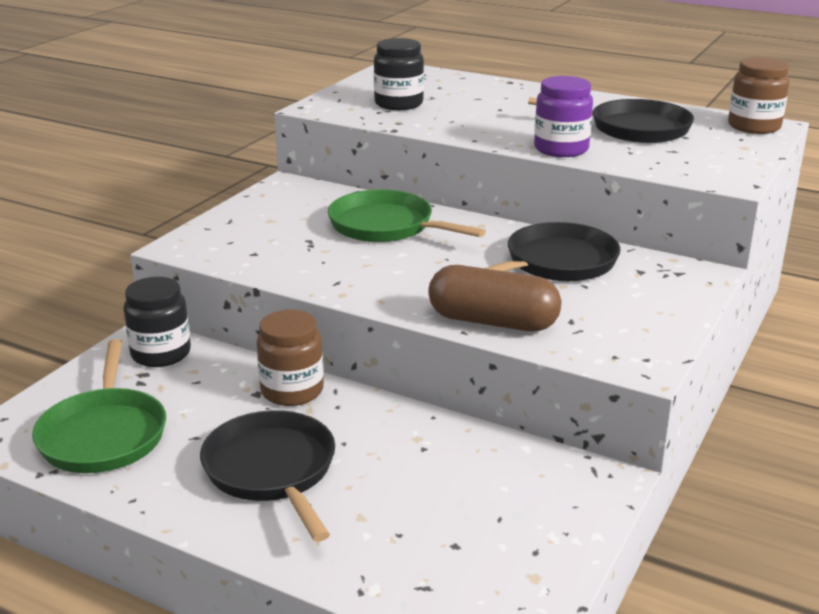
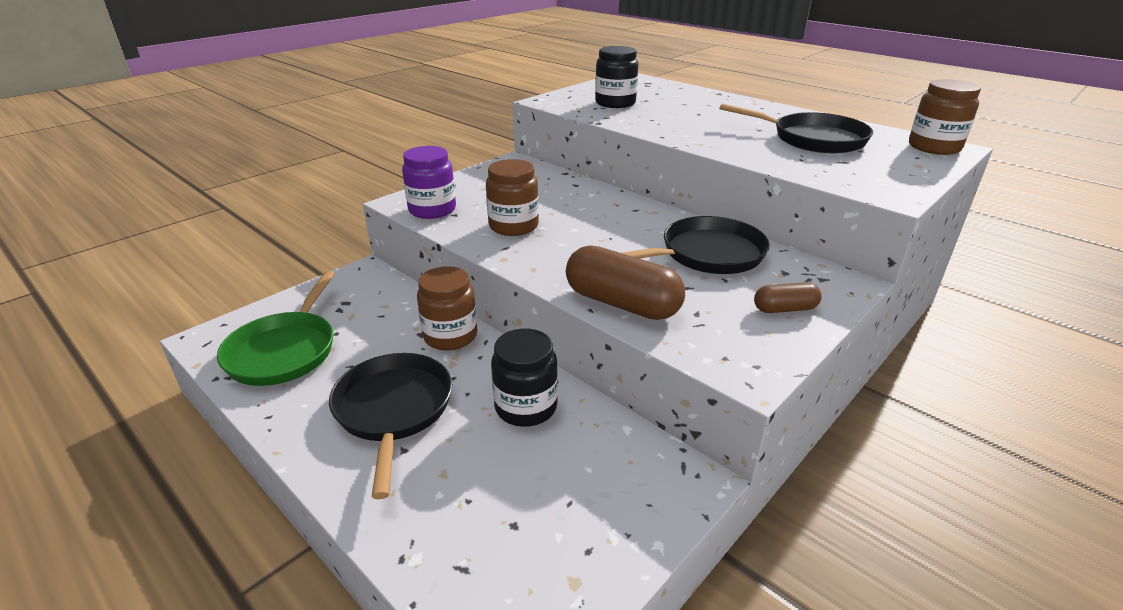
camera: 15 degrees right, 5 degrees up
(161, 354) = (368, 287): black jar -> black jar (526, 407)
(332, 258) = (513, 226): none -> brown jar
(386, 226) = (574, 204): green pan -> none
(561, 149) = (736, 151): purple jar -> purple jar (432, 210)
(653, 305) = (784, 309): none -> brown capsule

